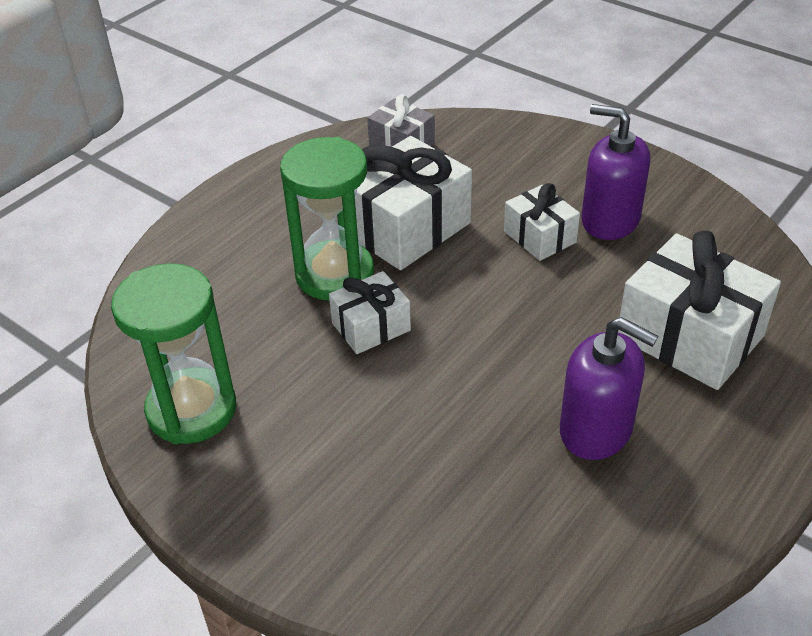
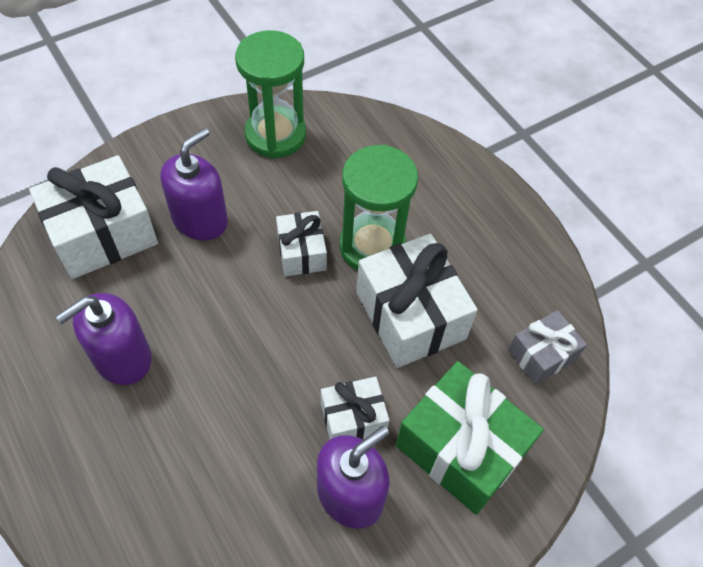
camera: 105 degrees right, 15 degrees up
(368, 435) = (200, 219): none -> purple soap dispenser
(522, 170) = (461, 448): none -> green gift
(689, 337) = (170, 480): white gift -> white gift (102, 234)

